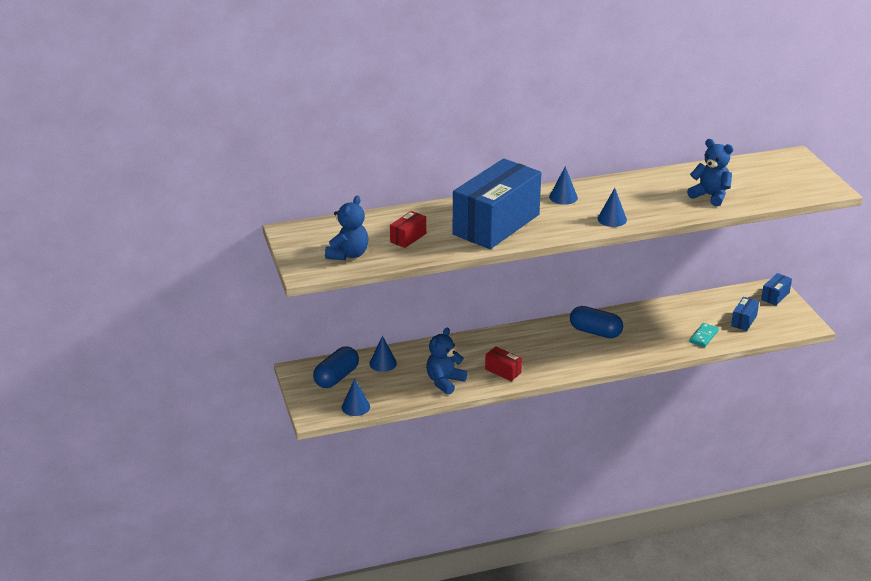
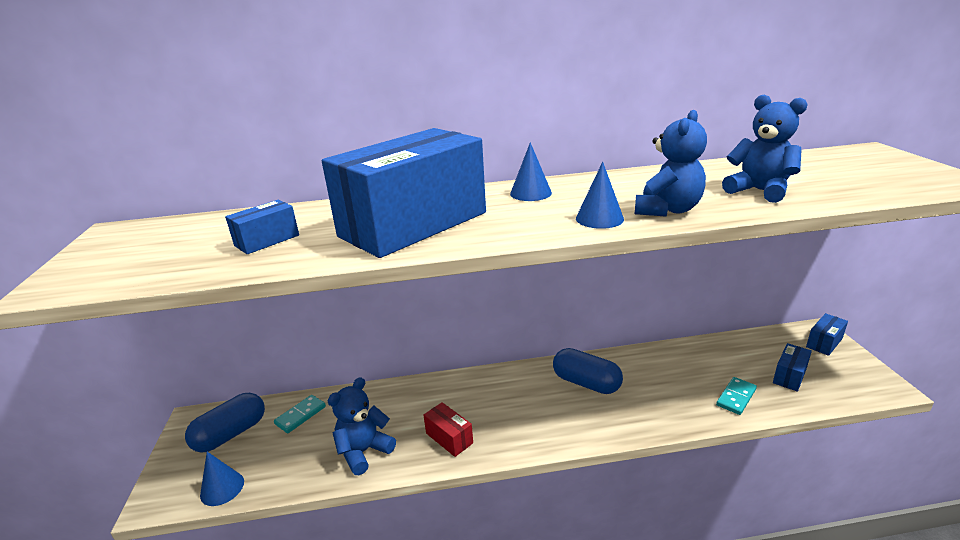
camera: 10 degrees right, 5 degrees down
(348, 254) = (151, 262): blue teddy bear -> blue teddy bear (667, 210)
(383, 363) = (300, 415): blue cone -> turquoise domino
(408, 238) = (267, 240): red box -> blue box

